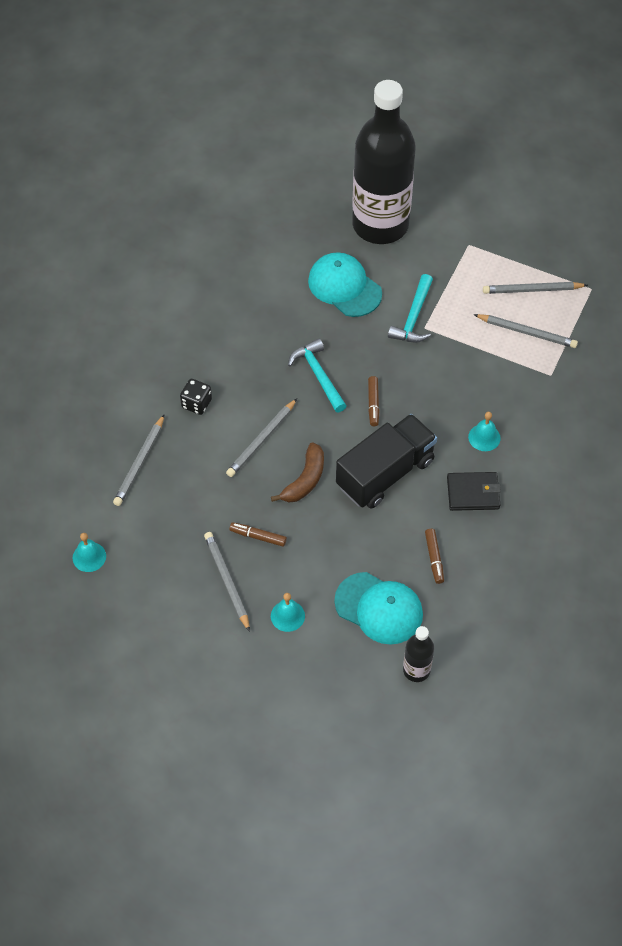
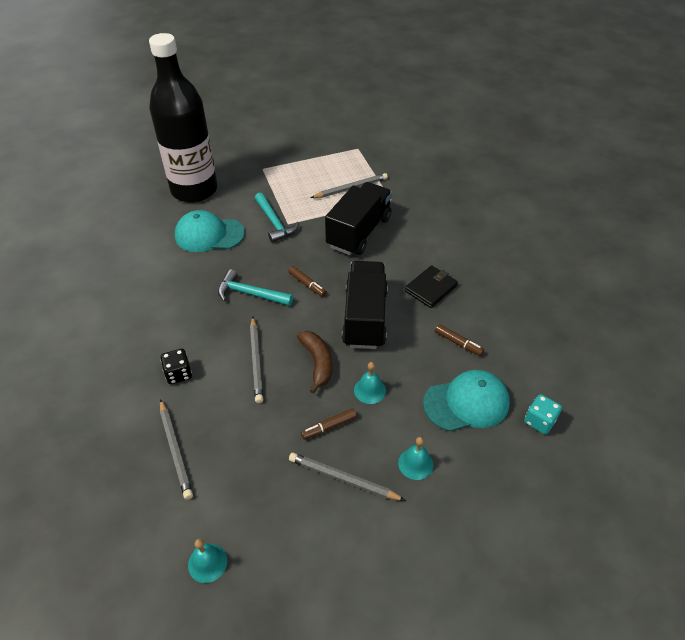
camera: 45 degrees left, 10 degrees down
(416, 670) = (539, 421): black bottle -> turquoise dice
(477, 387) = (359, 232): none -> black truck
(484, 437) = (397, 255): turquoise bell -> turquoise bell (370, 390)
(532, 290) = (327, 167): grey pencil -> none

